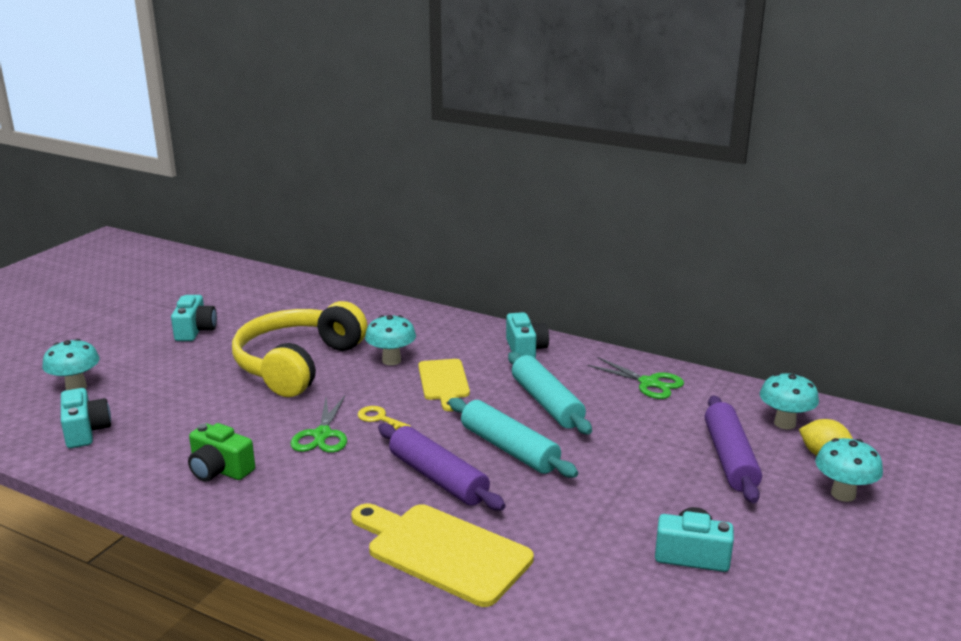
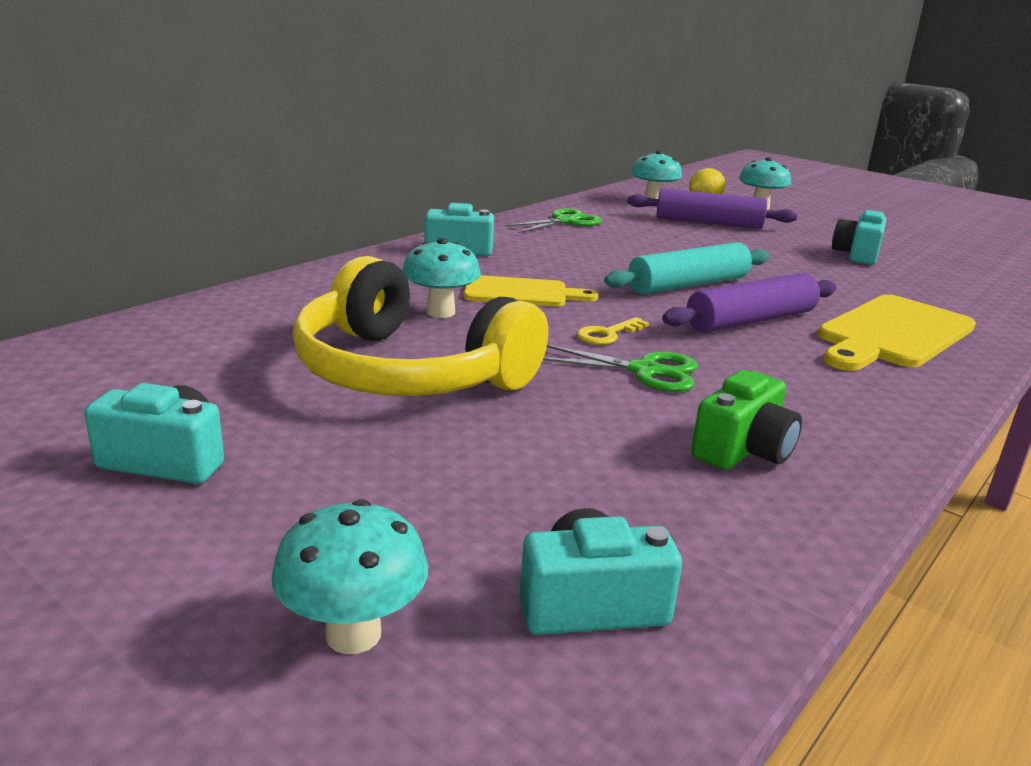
camera: 80 degrees left, 0 degrees up
(546, 403) = (592, 259): turquoise rolling pin -> none

